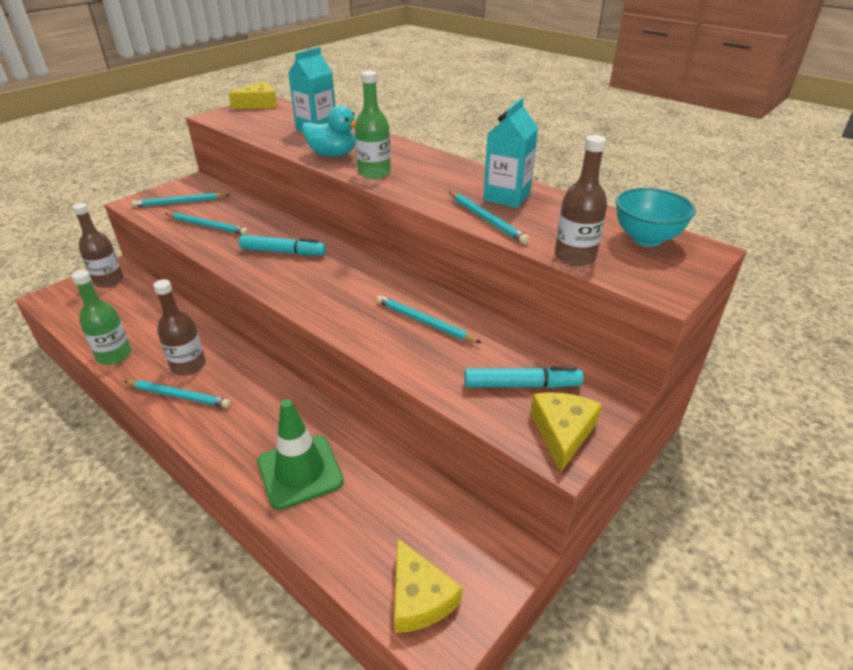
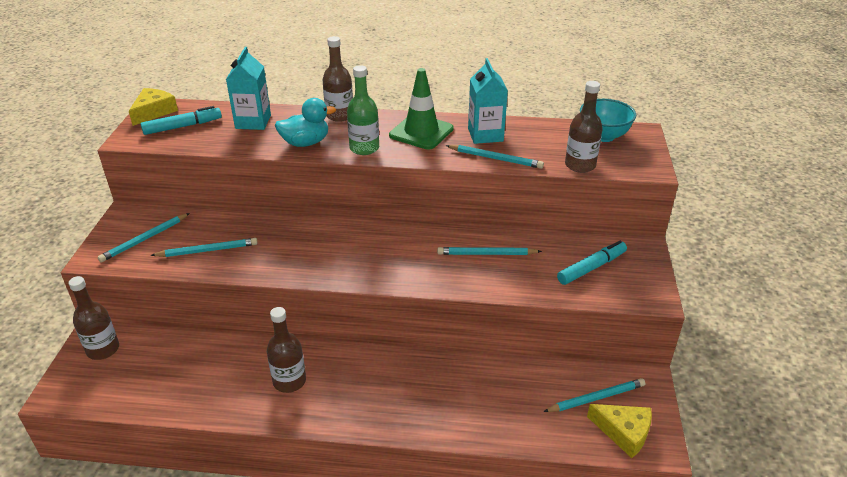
camera: 35 degrees left, 0 degrees up
(114, 355) = (208, 407): green bottle -> none
(179, 396) = (313, 407): turquoise pencil -> turquoise pencil (596, 398)
(283, 252) = (311, 246): turquoise marker -> turquoise marker (183, 126)
(300, 471) = (472, 406): green traffic cone -> green traffic cone (421, 132)
(392, 143) = (339, 115): none -> brown bottle
(562, 432) = (642, 285): yellow cheese -> none

